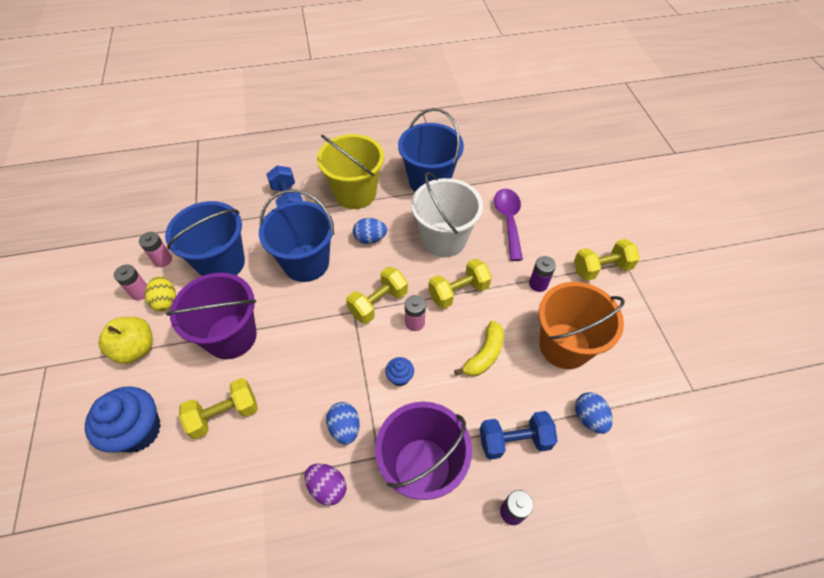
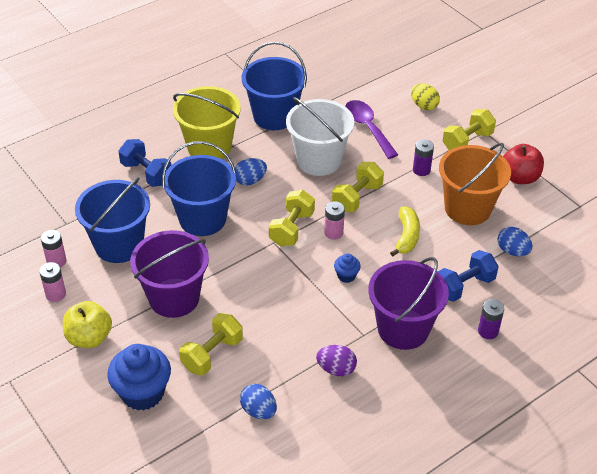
camera: 25 degrees left, 10 degrees down
(166, 301) = (88, 292): yellow egg -> yellow egg (424, 106)
(345, 428) = (323, 326): blue egg -> blue egg (258, 411)
(639, 329) = (520, 177): none -> red apple

